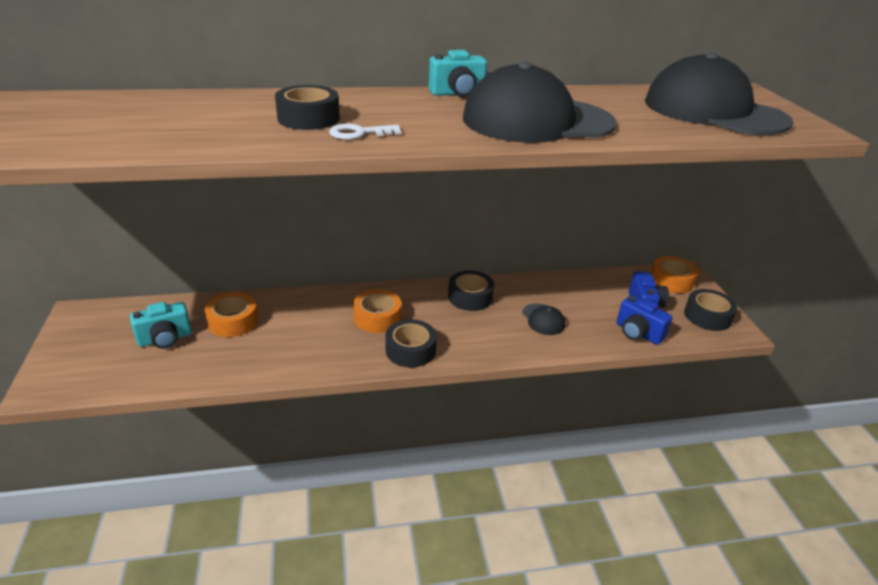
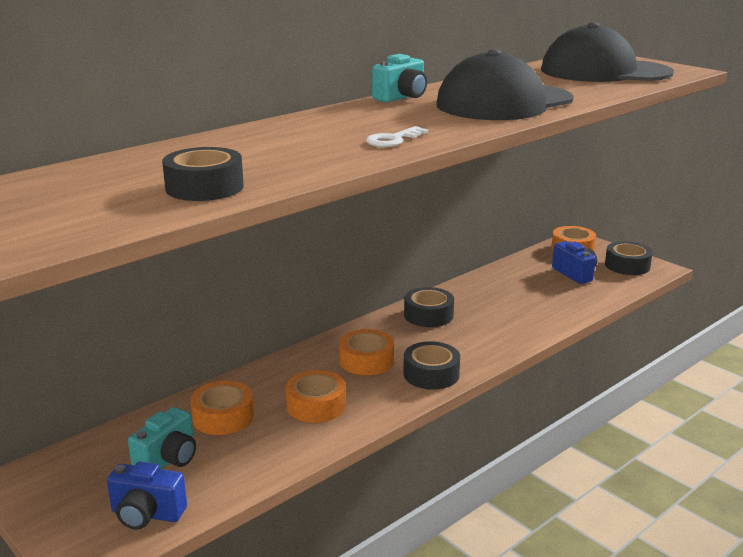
camera: 30 degrees left, 10 degrees down
(300, 340) = (316, 405): none -> orange tape
(308, 118) = (324, 140): black tape -> black tape (204, 187)
(543, 319) = (511, 310): black cap -> none
(638, 333) = (593, 294): blue camera -> blue camera (147, 514)

